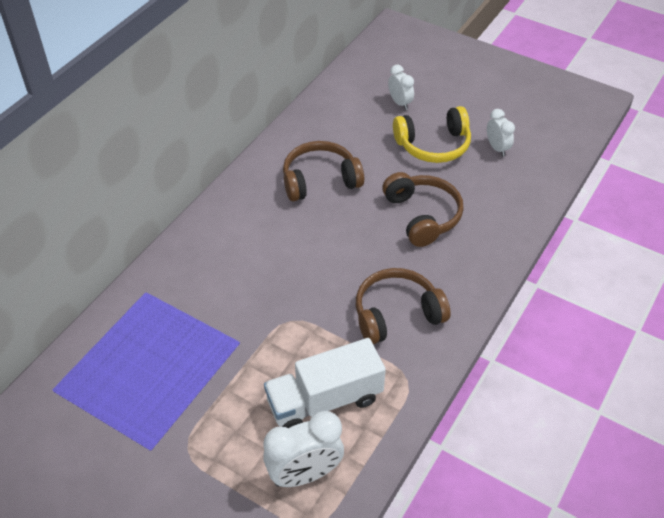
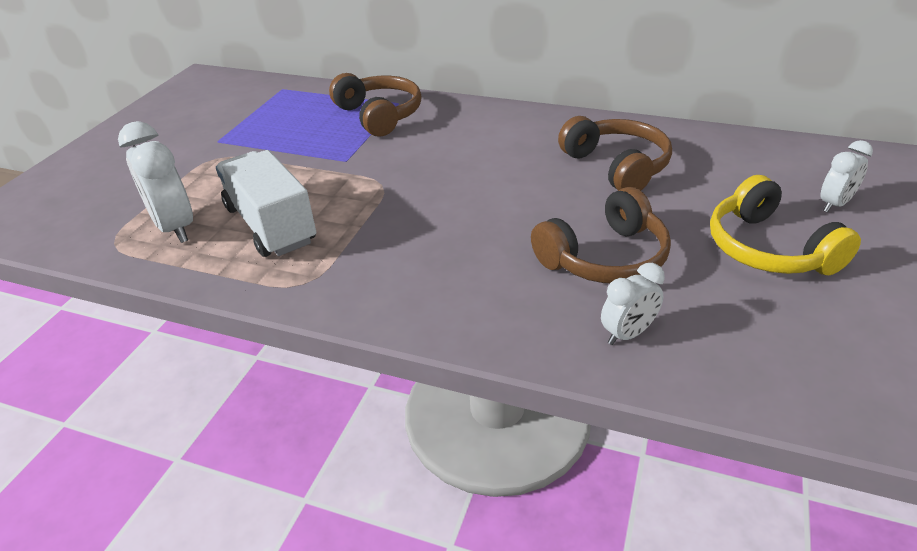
camera: 80 degrees right, 10 degrees down
(397, 314) = (410, 259): brown headphones -> brown headphones (379, 115)
(497, 148) = (827, 321): white clock -> white clock (628, 334)

